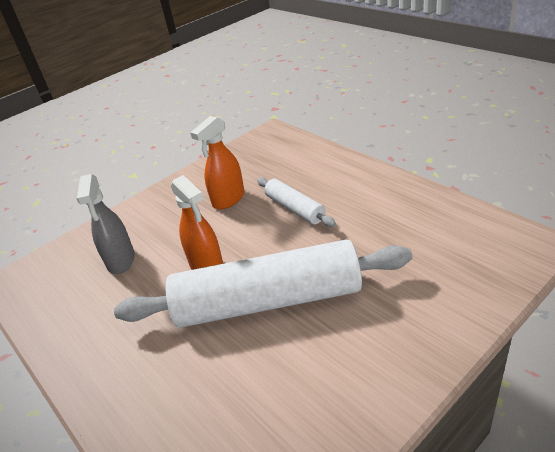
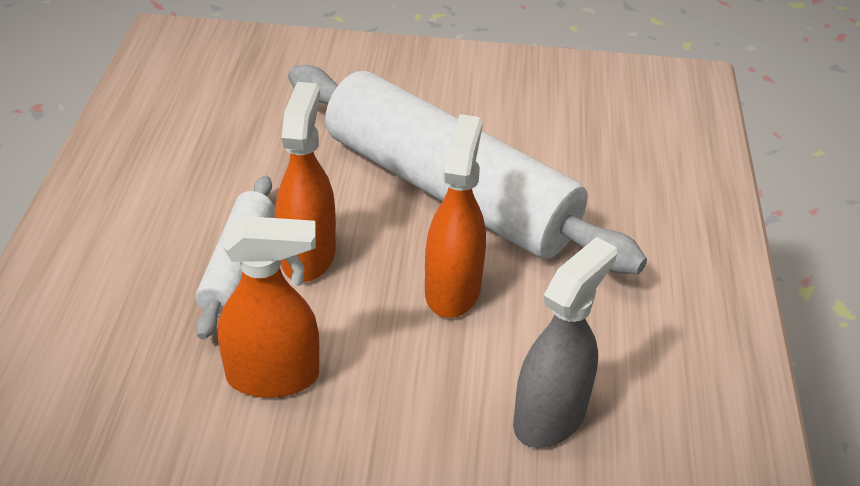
camera: 140 degrees left, 5 degrees up
(278, 230) = (308, 255): none -> orange spray bottle

